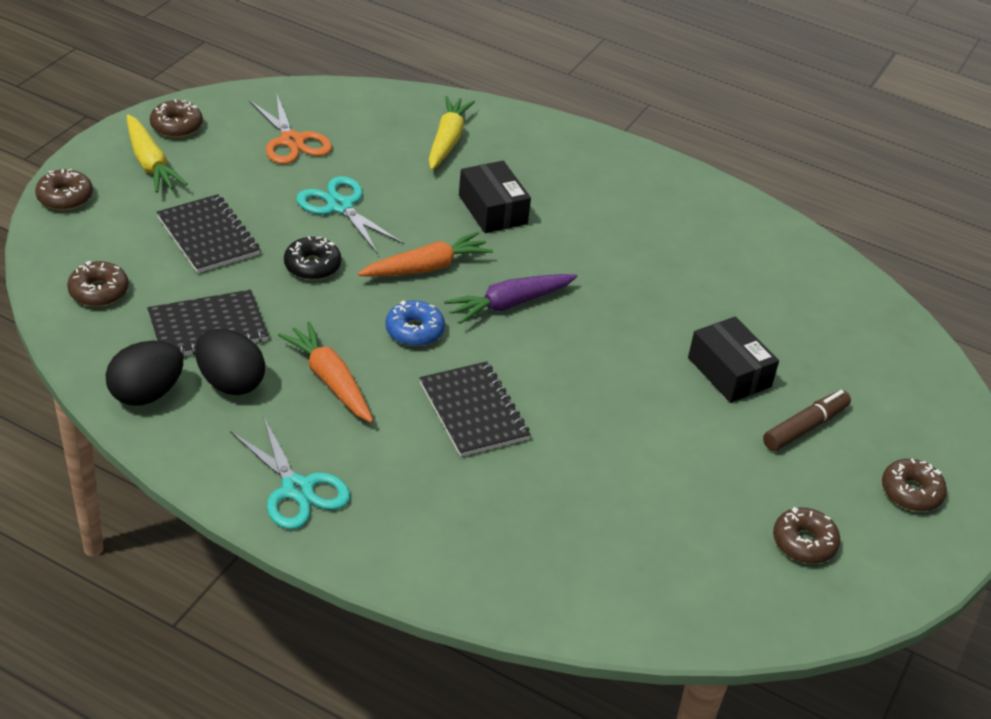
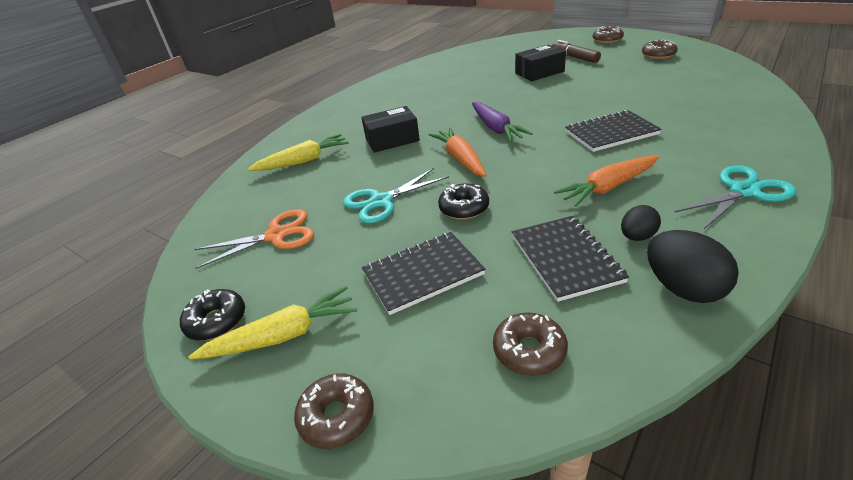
camera: 75 degrees left, 5 degrees down
(176, 126) = (216, 321): brown donut -> black donut
(230, 382) = (637, 237): black egg -> black egg, size x0.61
(414, 331) = (535, 158): blue donut -> none
(447, 140) = (303, 161): yellow carrot -> yellow carrot turned 135 degrees clockwise

